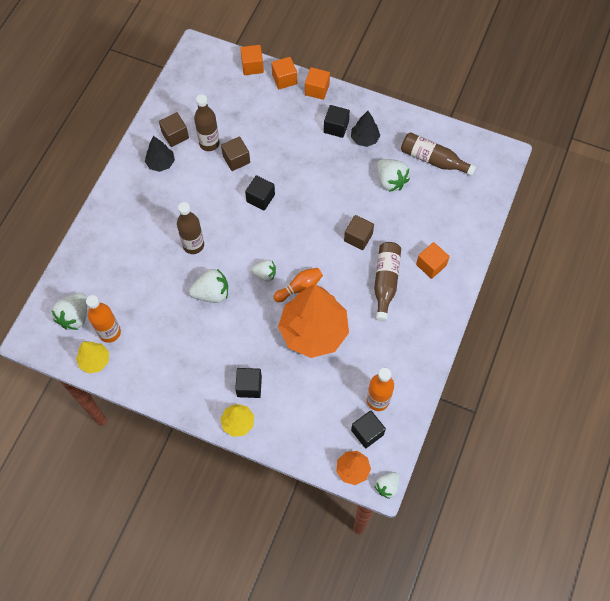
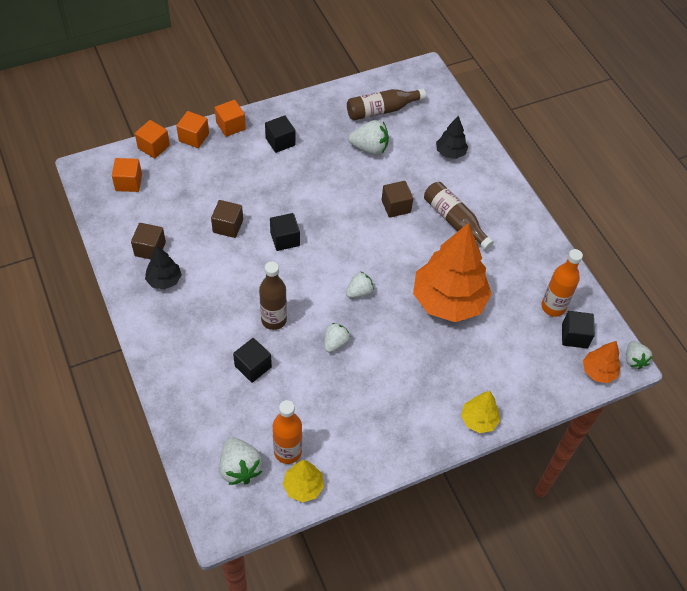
camera: 50 degrees left, 10 degrees down
(209, 143) = (189, 232): brown bottle -> none
(212, 293) = (335, 343): white strawberry -> white strawberry, size x0.65
(249, 386) = (452, 385): black cube -> black cube (253, 366)
(299, 287) = (398, 278): orange bowling pin -> none
(364, 139) = (313, 133): black tree -> black tree (450, 153)
(431, 265) = (470, 183): orange cube -> orange cube (128, 182)

